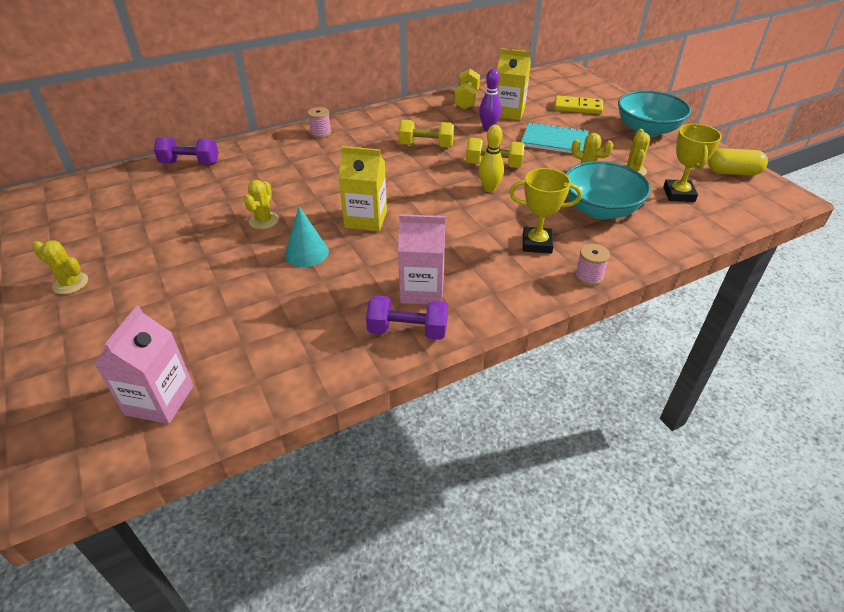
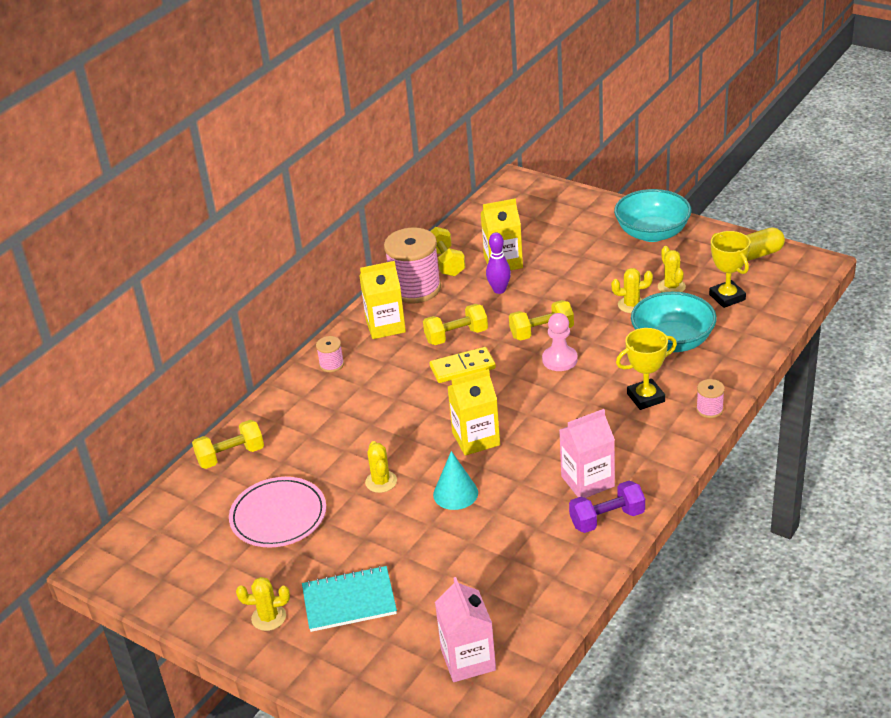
camera: 25 degrees left, 5 degrees down
(169, 214) = (278, 516): none -> pink plate
(190, 163) = (231, 456): purple dumbbell -> yellow dumbbell
(383, 123) = (385, 326): none -> yellow carton
(428, 108) = (415, 288): none -> pink spool
(489, 189) = (559, 360): yellow bowling pin -> pink pawn
(554, 140) = (575, 280): turquoise notebook -> turquoise notebook (349, 601)
(578, 107) = (566, 229): yellow domino -> yellow domino (462, 367)

